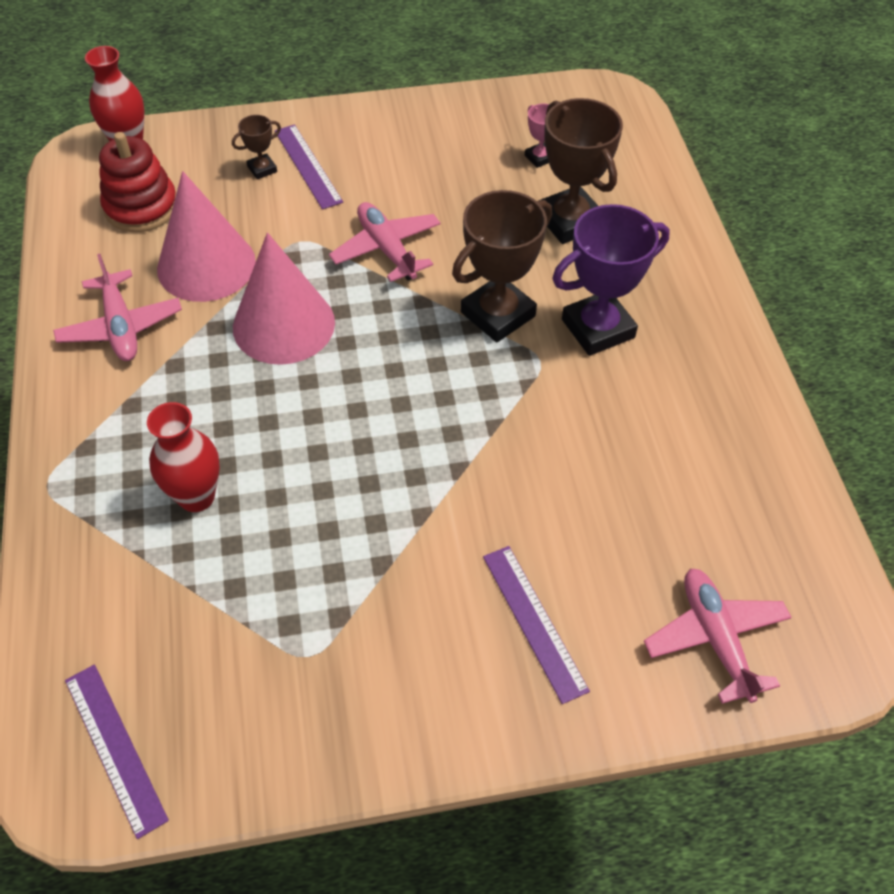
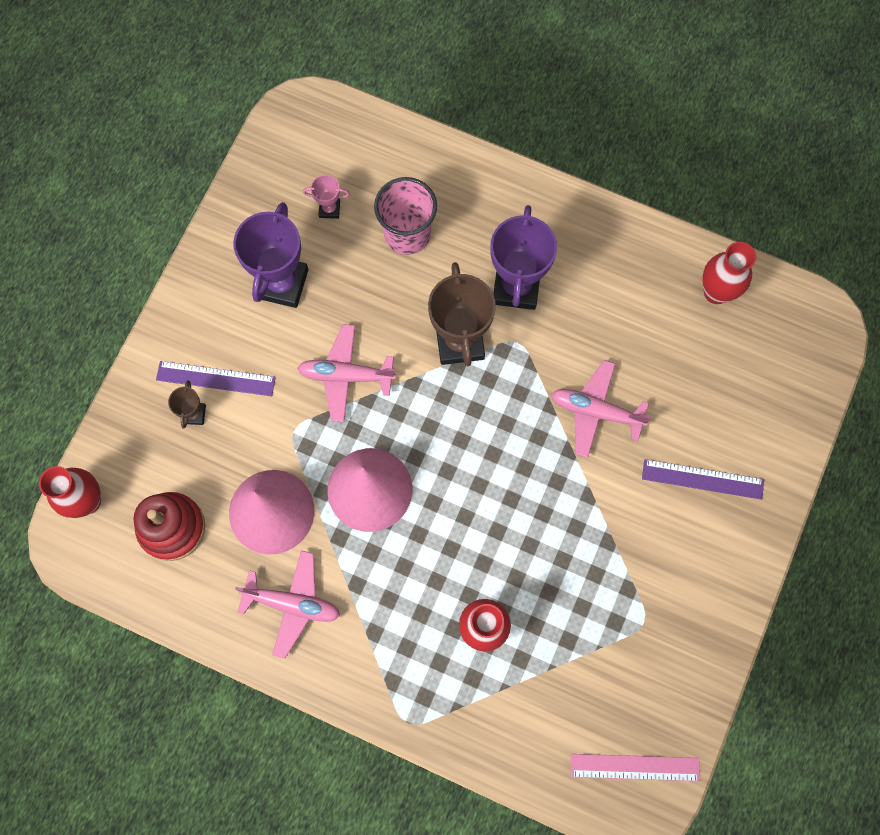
camera: 55 degrees left, 20 degrees up
(114, 748) = (634, 767): purple ruler -> pink ruler
(437, 163) = (282, 283): none -> purple trophy
(569, 221) = (407, 234): brown trophy -> pink cup
(715, 638) = (775, 387): pink plane -> pink plane (596, 411)
(770, 510) = (716, 292): none -> red vase

